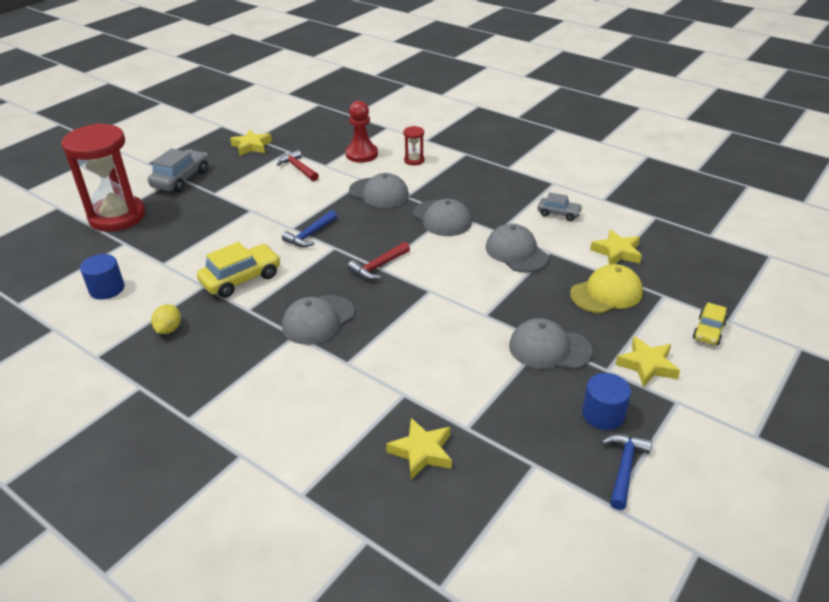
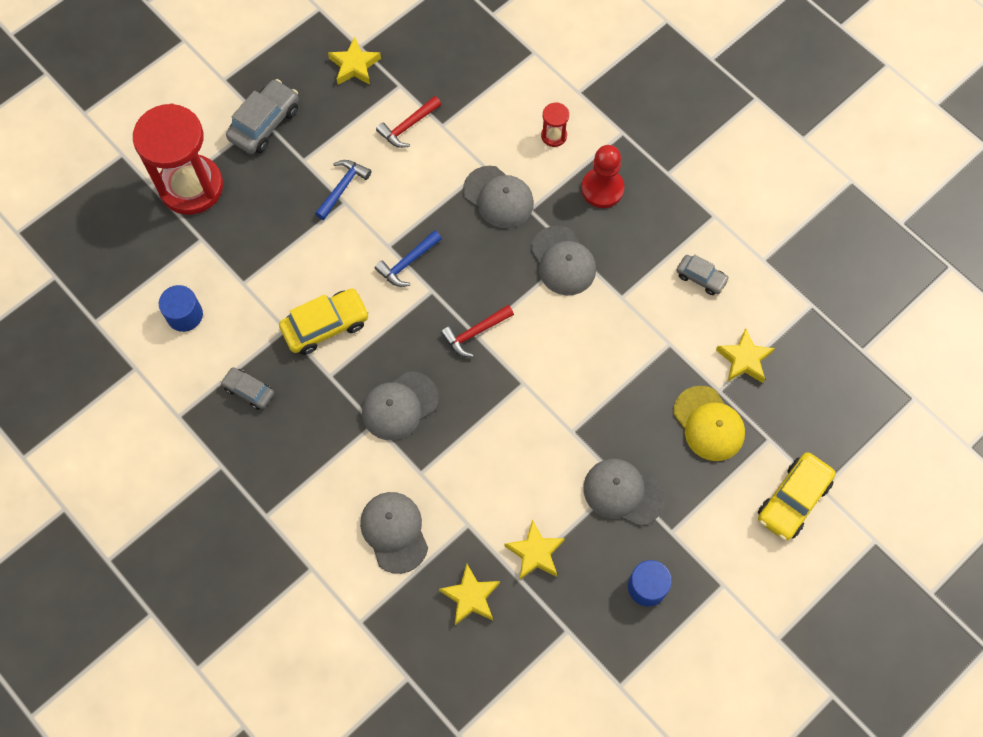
camera: 10 degrees right, 30 degrees up
(169, 329) = (249, 391): yellow lemon -> grey car
(298, 168) = (408, 126): red hammer -> red hammer turned 105 degrees counterclockwise
(361, 154) = (490, 110): red pawn -> red pawn (602, 189)
(516, 252) = (632, 338): grey cap -> grey cap (394, 532)
(606, 293) = (708, 424): yellow cap -> yellow cap turned 75 degrees clockwise
(624, 468) = (644, 650): blue hammer -> blue hammer (342, 188)
(647, 365) = (712, 534): yellow star -> yellow star (535, 553)
(708, 331) = (793, 500): yellow car -> yellow car, size x1.67

